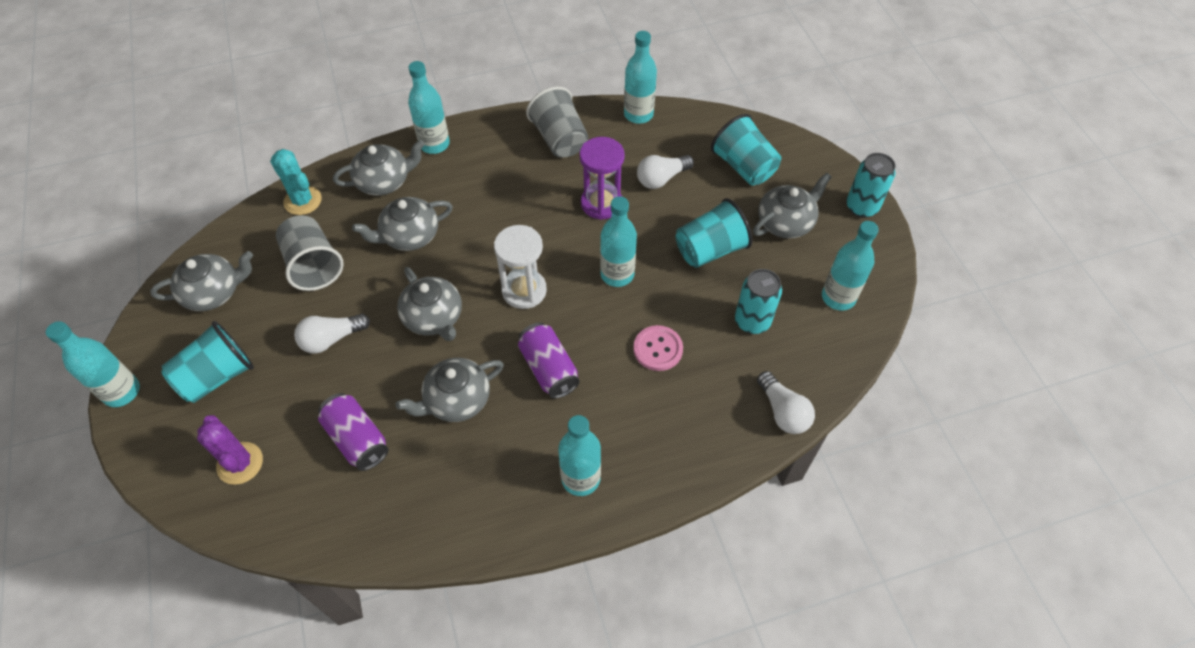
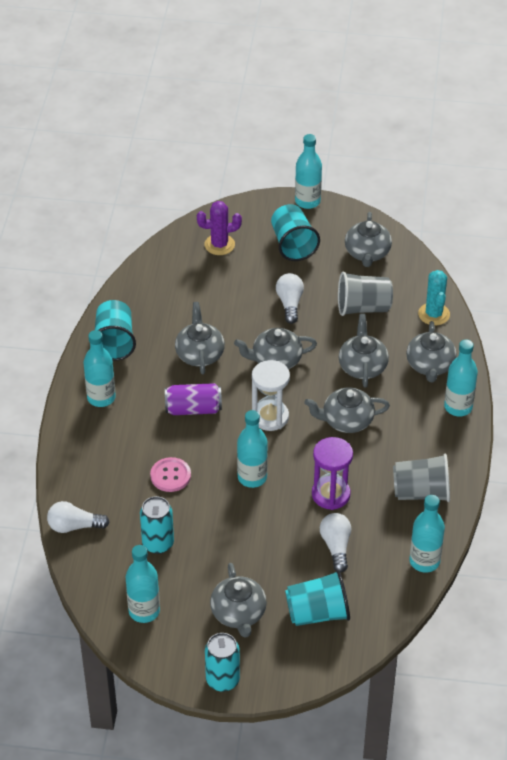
camera: 115 degrees right, 10 degrees down
(303, 201) = (434, 314): turquoise cactus -> turquoise cactus turned 75 degrees counterclockwise
(357, 439) = (202, 299): purple can -> none
(496, 223) = (346, 421): none -> grey teapot
(710, 250) = (241, 547): turquoise cup -> turquoise cup (114, 342)

